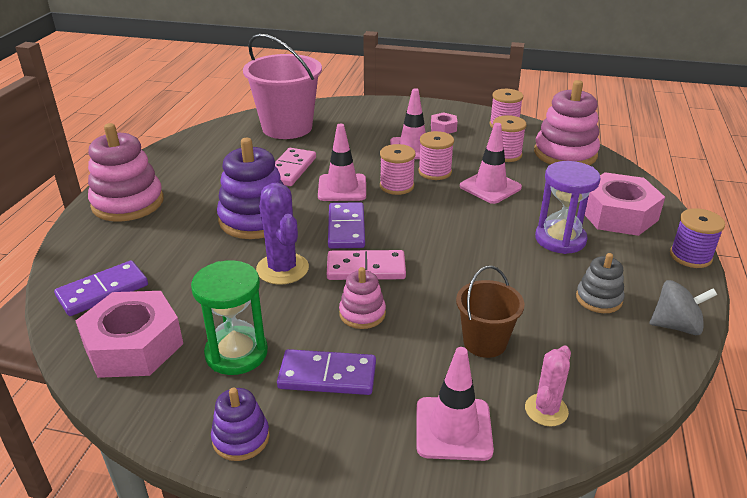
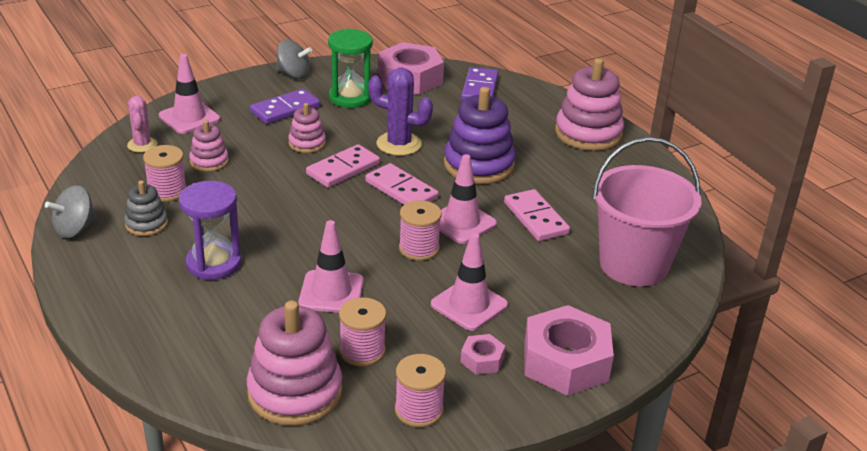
camera: 135 degrees right, 0 degrees up
(241, 438) = (293, 75): purple stacking toy -> grey spinning top
(346, 228) = (401, 190): purple domino -> pink domino
(435, 172) = (406, 284): pink spool -> pink spool (167, 191)
(484, 342) = (209, 161): brown bucket -> pink stacking toy
(618, 214) = (174, 321): pink nut -> pink nut (565, 362)
(690, 256) = (80, 302): purple spool -> none

